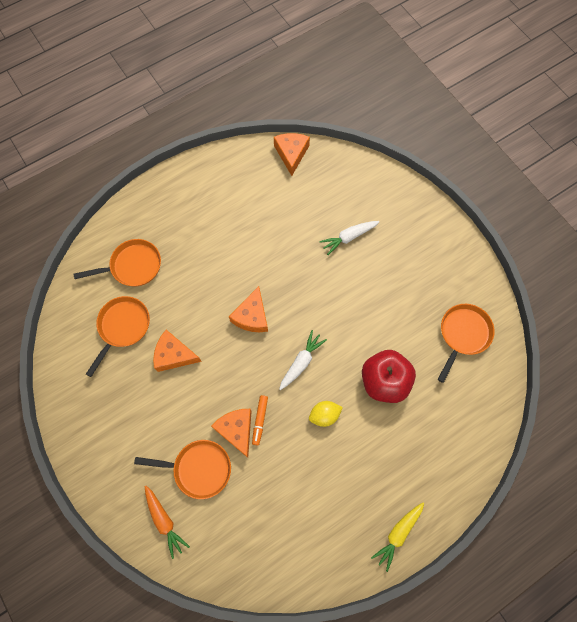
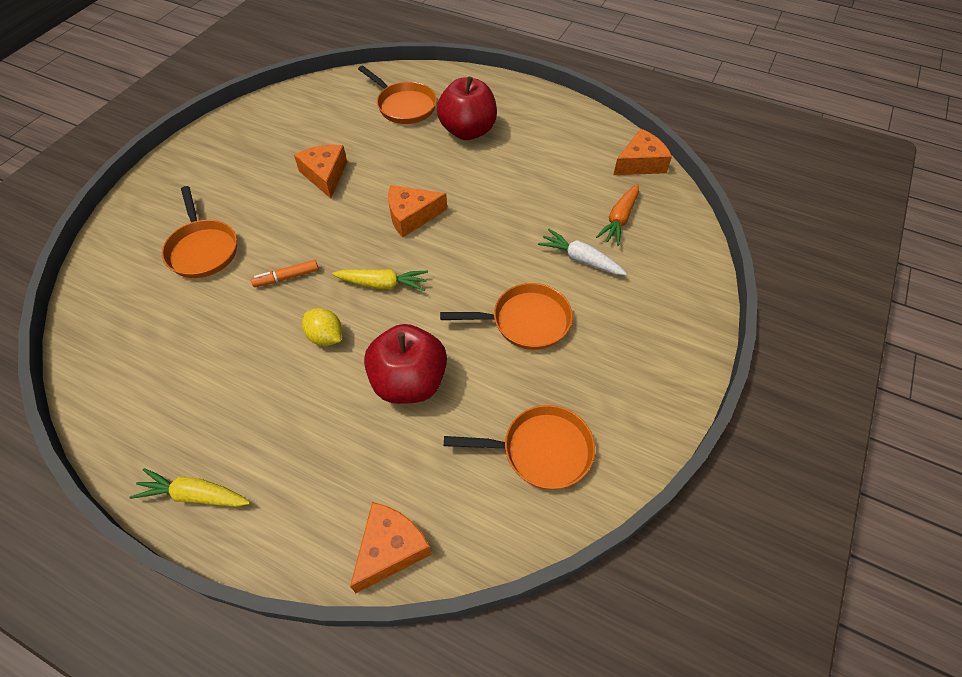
camera: 60 degrees right, 15 degrees down
(123, 327) = (333, 127): orange pan -> orange pan (525, 321)
(164, 521) = (131, 247): orange carrot -> orange carrot (619, 219)
(190, 238) = (468, 131): none -> red apple
(236, 430) = (264, 262): orange cheese -> orange cheese (390, 549)
(301, 362) = (382, 284): white carrot -> yellow carrot

